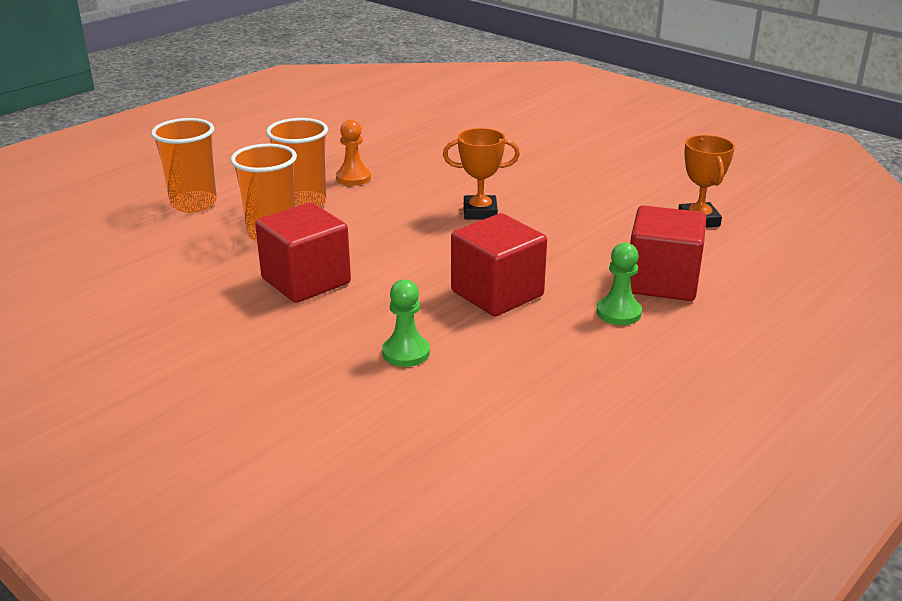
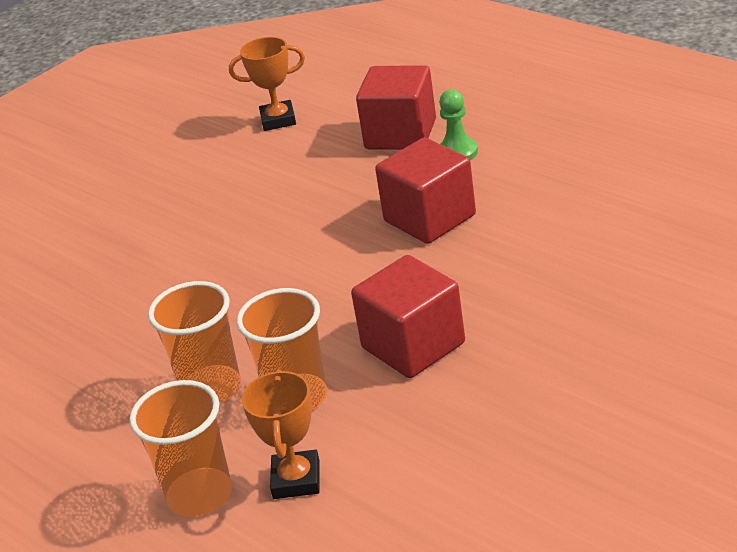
camera: 85 degrees left, 5 degrees up
(353, 178) = (138, 359): orange pawn -> none
(406, 353) = (544, 257): green pawn -> none
(480, 212) = (249, 248): orange trophy -> orange trophy (296, 480)

